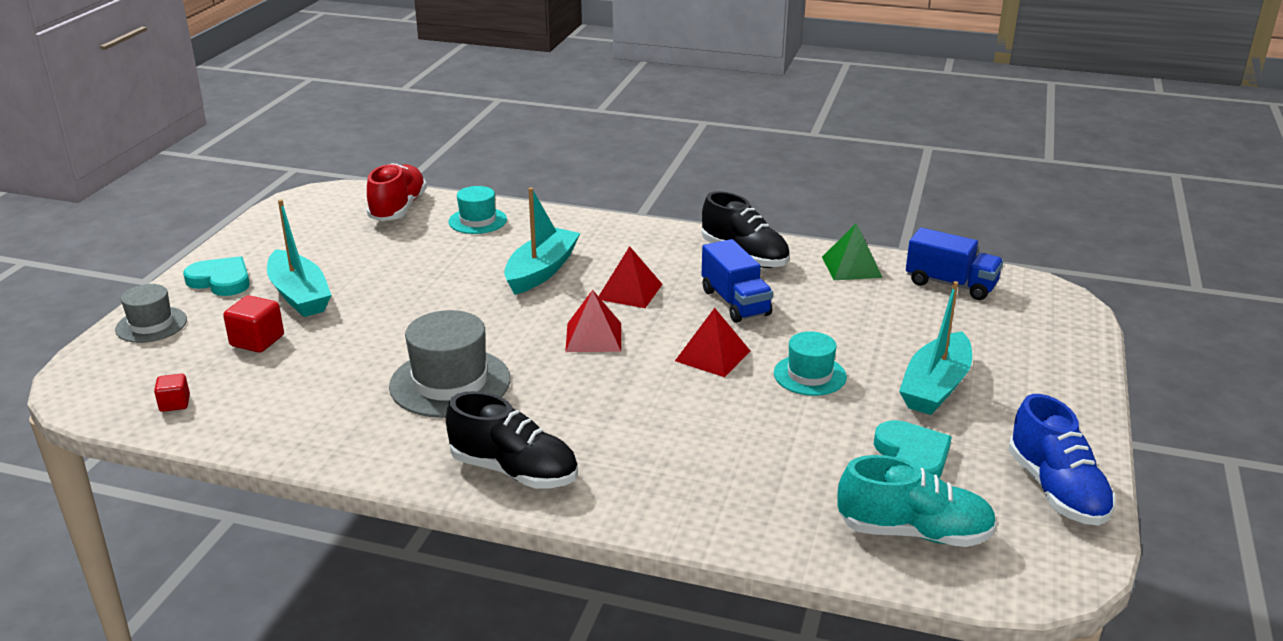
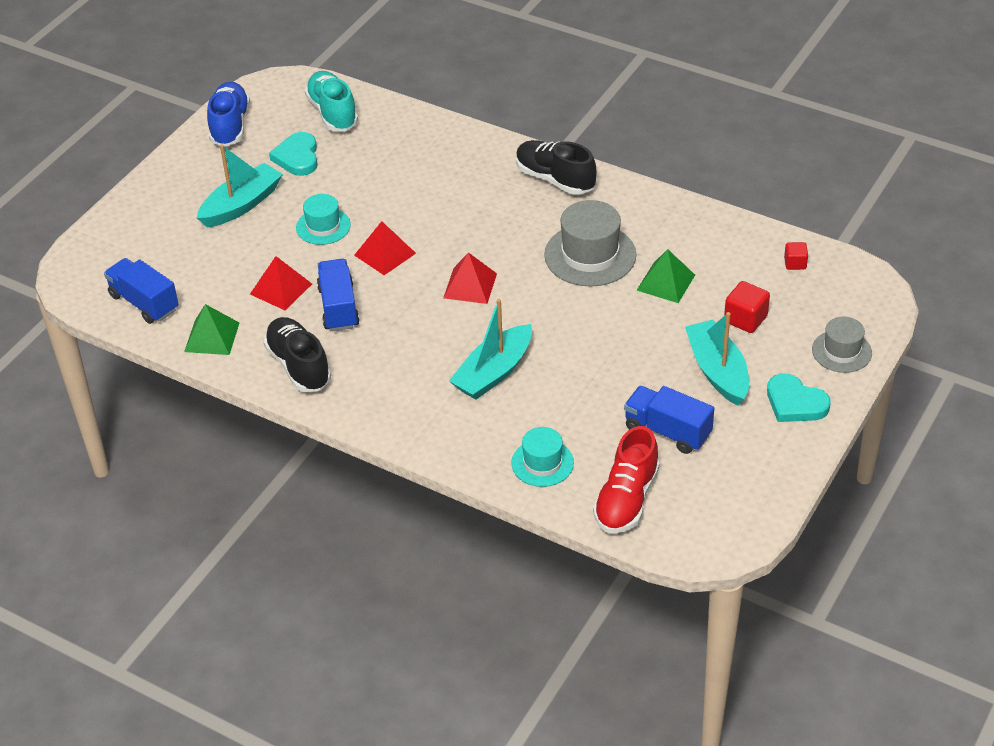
camera: 165 degrees left, 15 degrees up
(351, 365) = (666, 282): none -> green pyramid
(358, 250) = (667, 431): none -> blue truck
(629, 291) = (422, 334): red pyramid -> red pyramid (281, 289)
(914, 532) = (332, 113): turquoise shoe -> turquoise shoe turned 45 degrees clockwise

